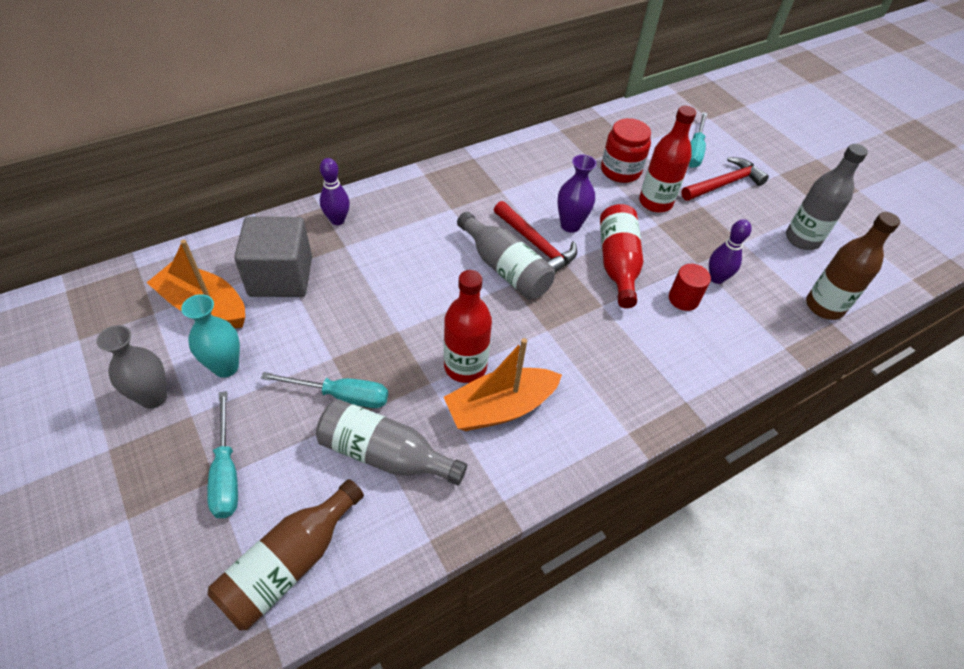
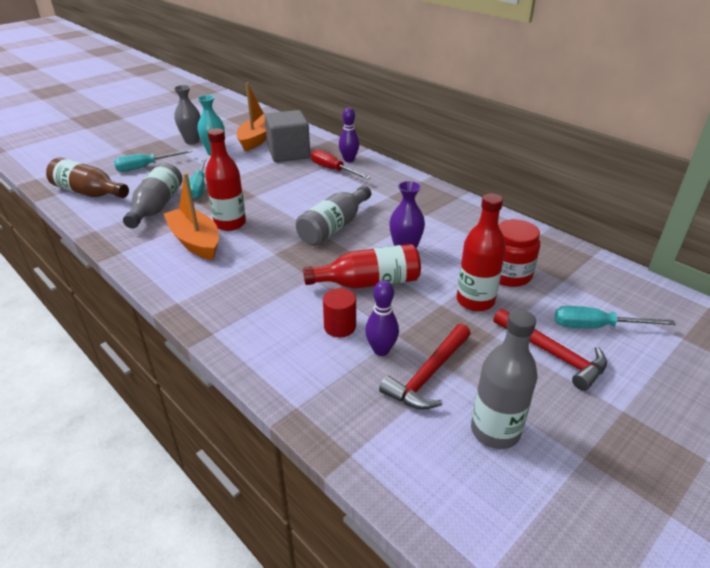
camera: 80 degrees right, 15 degrees down
(359, 240) = (333, 170): none -> red screwdriver
(536, 245) = (369, 238): red hammer -> red hammer (428, 375)
(824, 306) = (376, 448): brown bottle -> none

